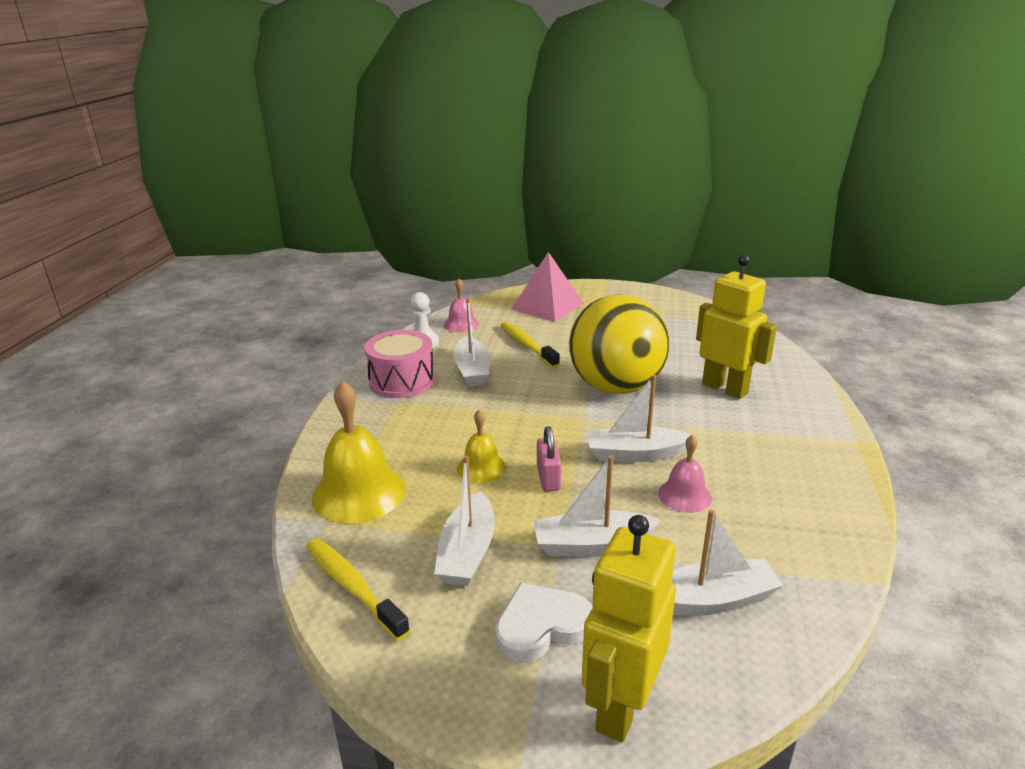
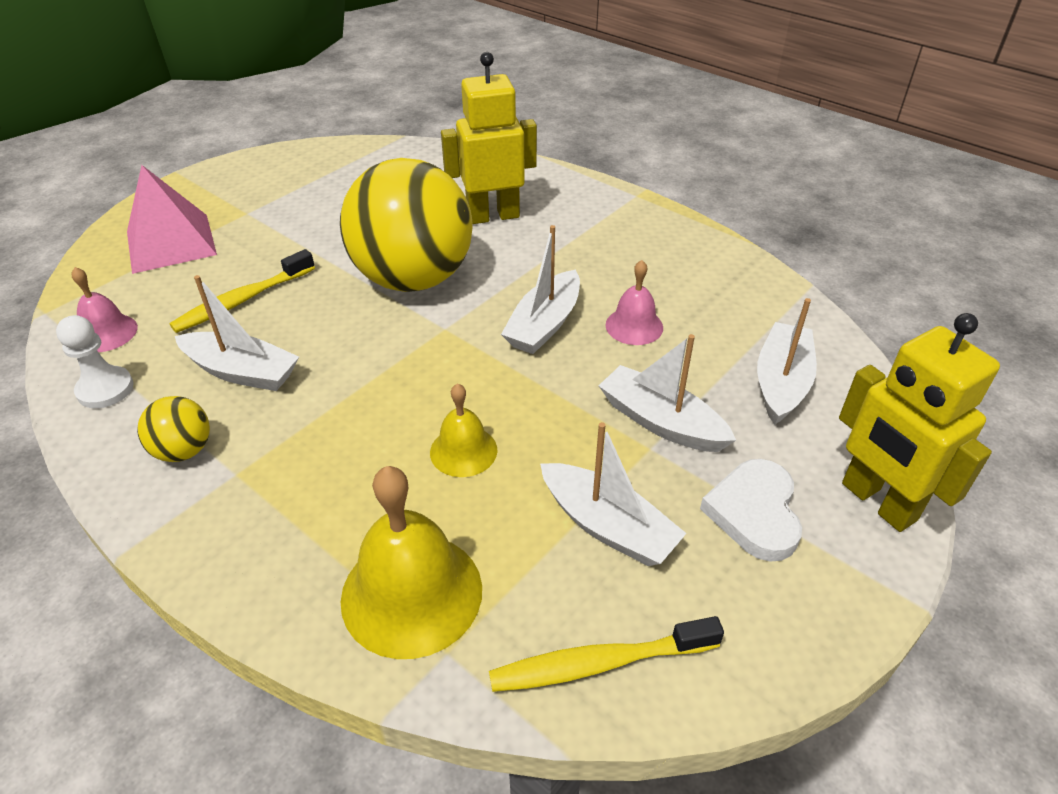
camera: 60 degrees left, 15 degrees up
(402, 381) = (184, 450): pink drum -> yellow ball
(527, 345) = (242, 300): yellow toothbrush -> yellow toothbrush turned 45 degrees counterclockwise
(548, 478) = (530, 404): pink padlock -> none
(592, 544) = (661, 422): white boat -> white boat turned 105 degrees clockwise

